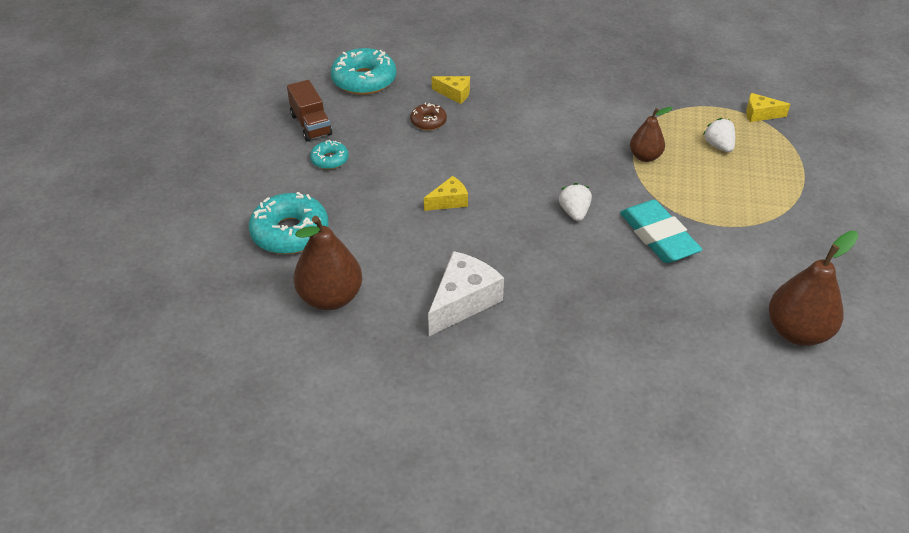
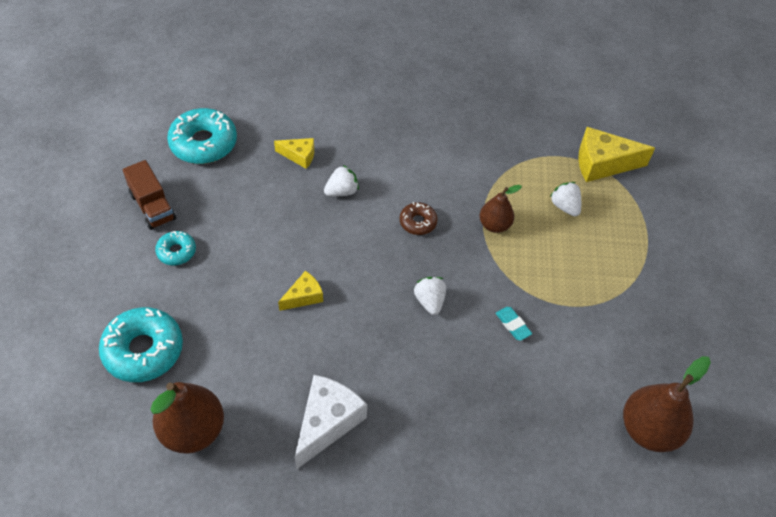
camera: 10 degrees left, 10 degrees up
(428, 121) = (275, 194): brown donut -> brown donut (418, 222)
(494, 123) = (342, 191): none -> white strawberry
(658, 237) = (512, 325): turquoise eraser -> turquoise eraser, size x0.45
(760, 114) = (602, 163): yellow cheese -> yellow cheese, size x1.77

